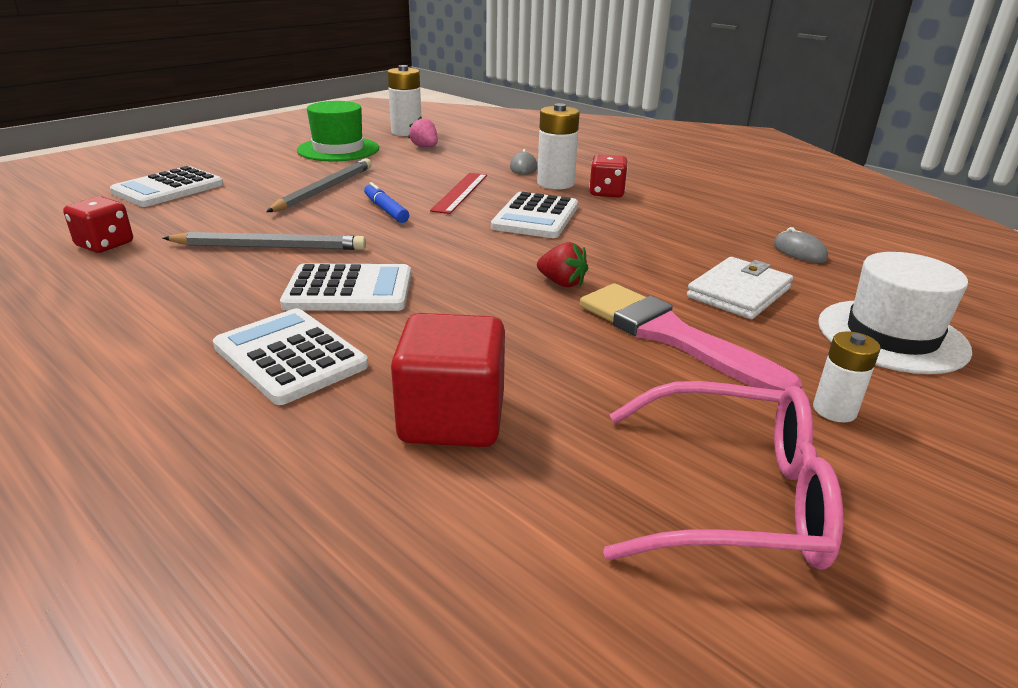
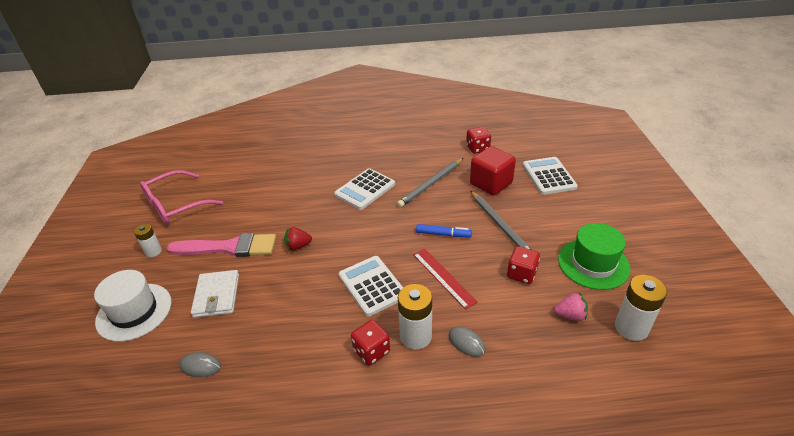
camera: 135 degrees right, 10 degrees up
(290, 356) = (335, 164): white calculator -> none
(398, 167) = (521, 274): none -> red dice
(452, 419) = (266, 178): red cube -> red cube (491, 183)

